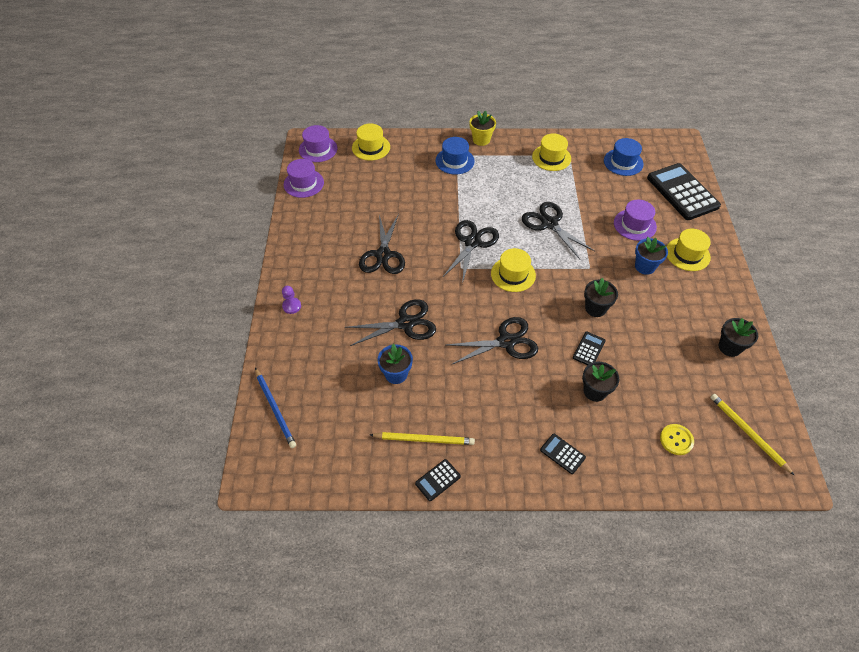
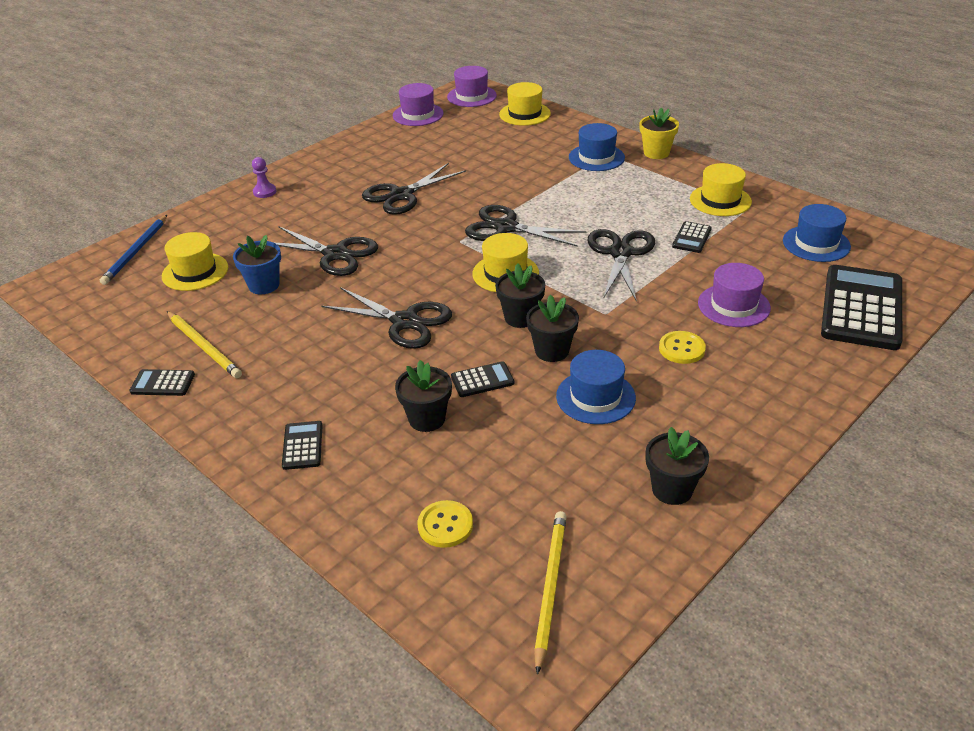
camera: 45 degrees right, 15 degrees down
(472, 242) = (505, 227): black scissors -> black scissors turned 135 degrees counterclockwise
(556, 298) = (520, 318): none -> black flower pot
(568, 192) = (692, 238): none -> black calculator
(645, 266) = (681, 349): blue flower pot -> yellow button
(645, 321) = (595, 397): none -> blue hat
(687, 254) = (765, 369): yellow hat -> yellow hat (195, 272)

